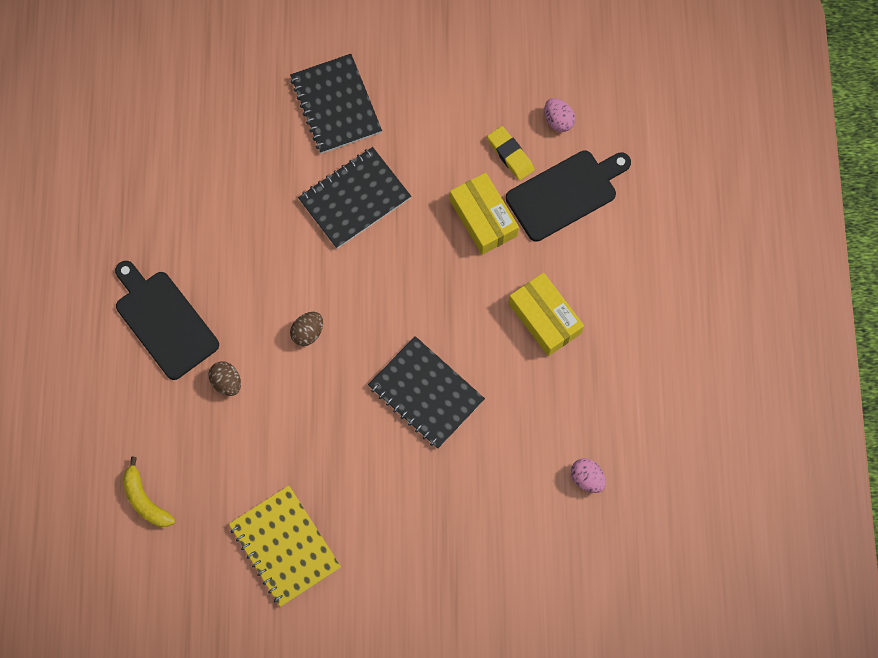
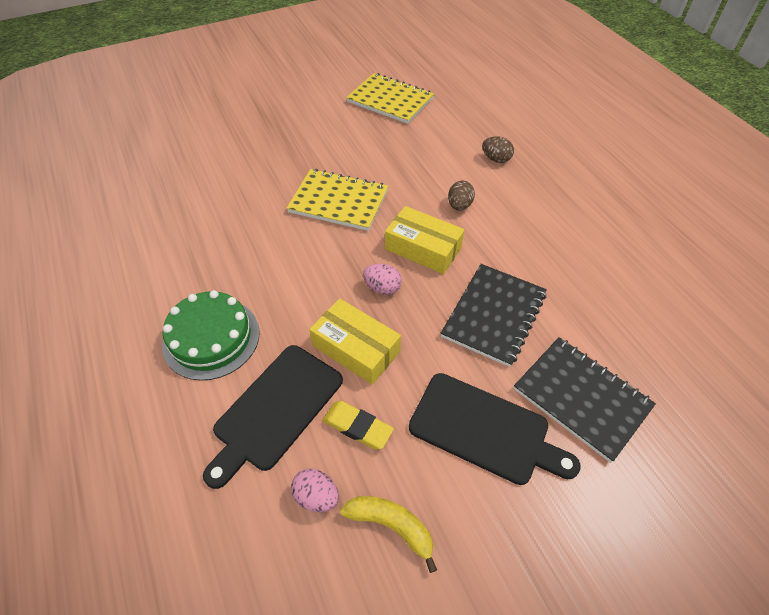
camera: 155 degrees right, 20 degrees down
(145, 500) = (496, 93): yellow banana -> yellow banana (392, 526)
(164, 321) = (573, 175): black cutting board -> black cutting board (484, 429)
(426, 393) = (338, 201): black notebook -> yellow notebook
(545, 318) = (255, 286): yellow box -> yellow box (423, 248)
(587, 478) = (180, 195): pink egg -> pink egg (382, 288)
(598, 279) = (211, 338): none -> green cake

